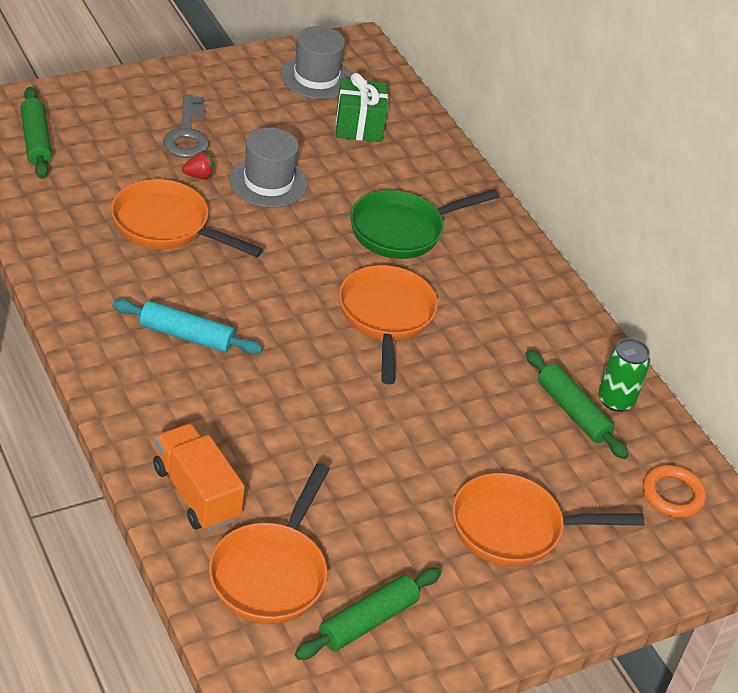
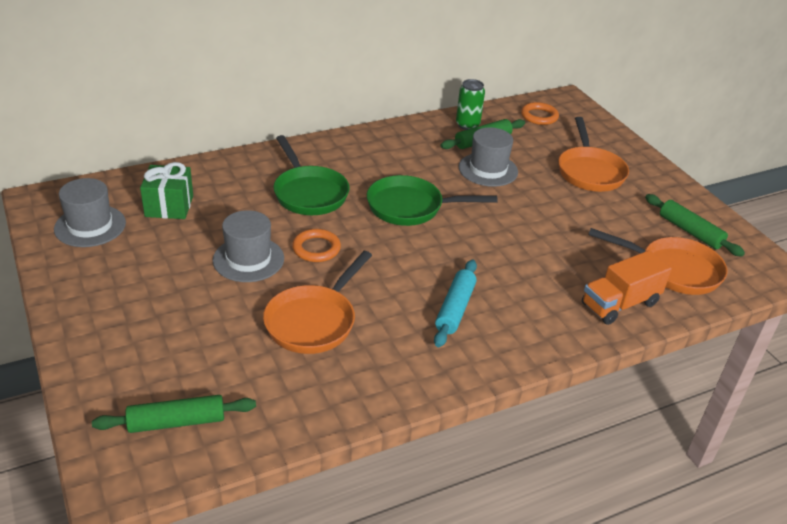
camera: 85 degrees left, 5 degrees down
(187, 134) = (173, 308): grey key -> none
(199, 176) = (239, 300): red strawberry -> none
(291, 232) = (316, 248): none -> orange ring
(386, 317) = (410, 207): orange pan -> green pan
(493, 407) = (488, 169): none -> grey hat

